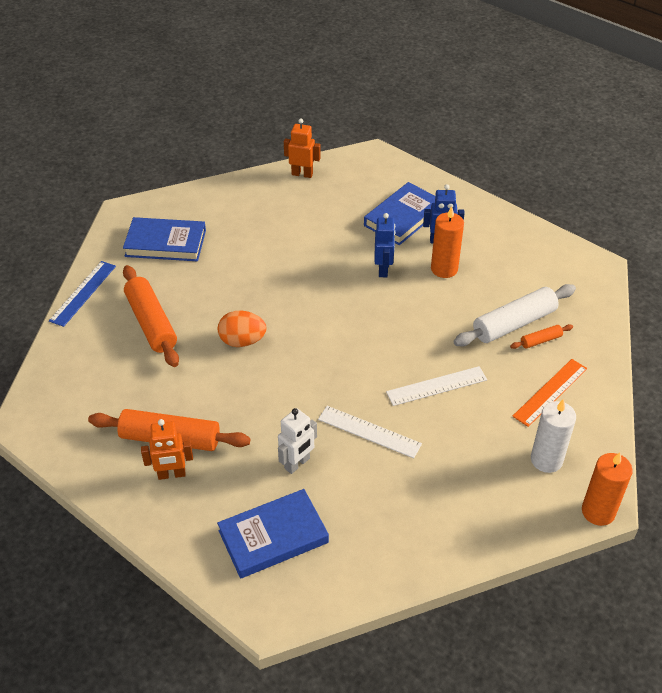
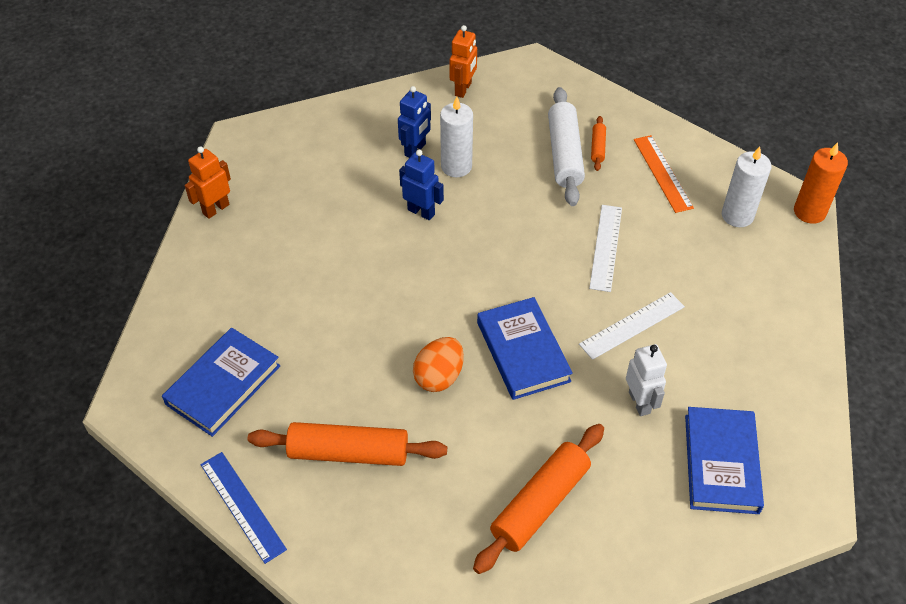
camera: 60 degrees left, 5 degrees up
(171, 474) = (592, 522): orange robot -> orange robot (463, 89)
(403, 217) = (357, 160): blue book -> blue book (523, 352)
(444, 269) = (456, 166): orange candle -> white candle

